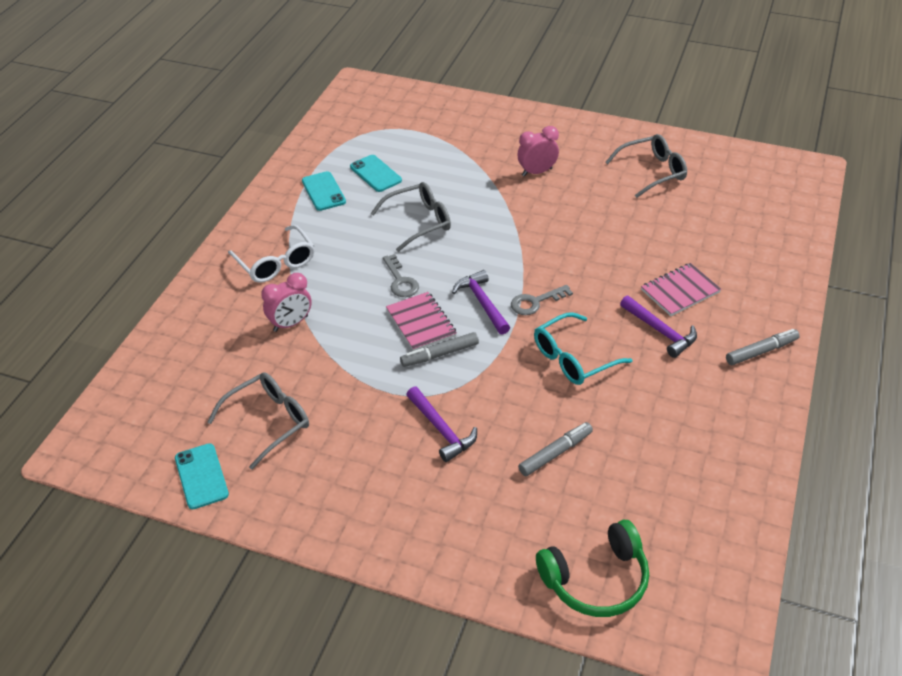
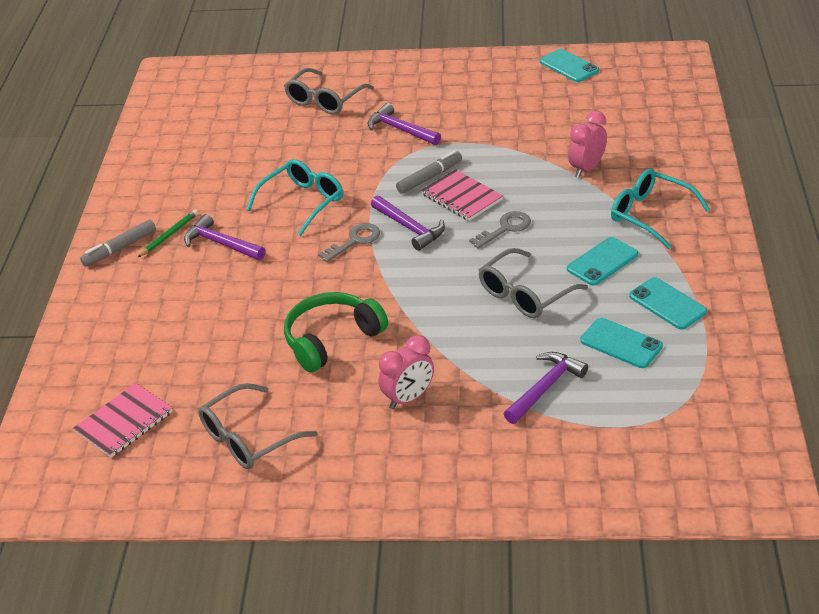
camera: 165 degrees right, 5 degrees down
(269, 421) = (545, 103): grey glasses -> grey glasses (324, 100)
(276, 263) = (650, 215): white glasses -> turquoise glasses
(344, 233) = (602, 262): none -> turquoise phone
(401, 281) = (505, 228): grey key -> grey key turned 90 degrees clockwise
(443, 159) = (545, 387): none -> purple hammer
(555, 453) = (300, 136): grey marker -> none
(596, 579) = (254, 82): green headphones -> green headphones (332, 339)
(680, 291) = (202, 286): pink notebook -> pink notebook (124, 422)
(711, 354) = (169, 235): none -> green pencil

